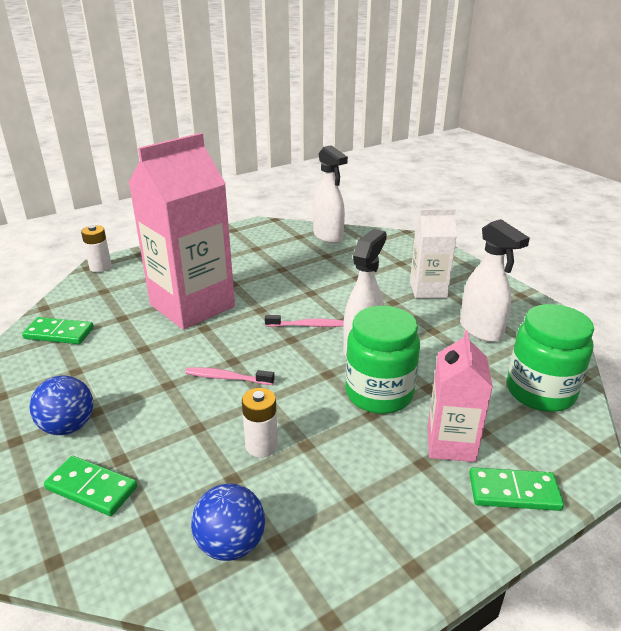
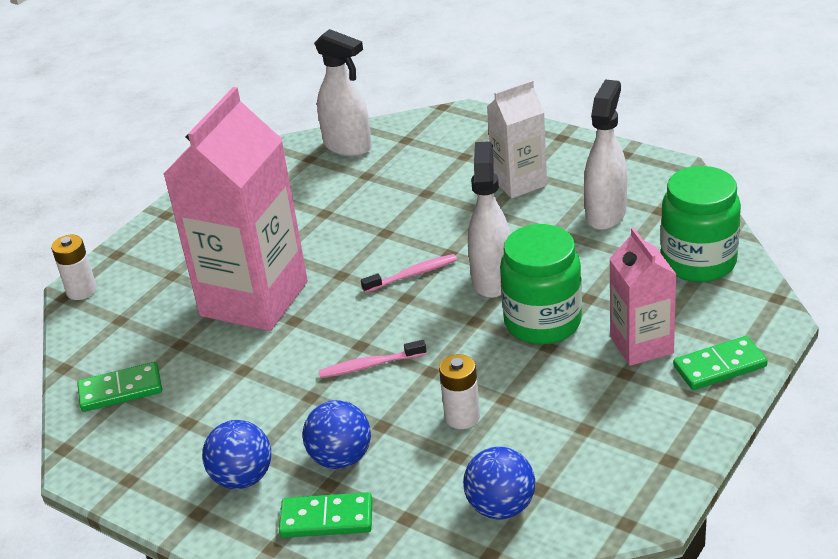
camera: 20 degrees left, 5 degrees up
(146, 441) = (341, 458): none -> blue ball
(481, 330) = (606, 214): white spray bottle -> white spray bottle turned 105 degrees counterclockwise

